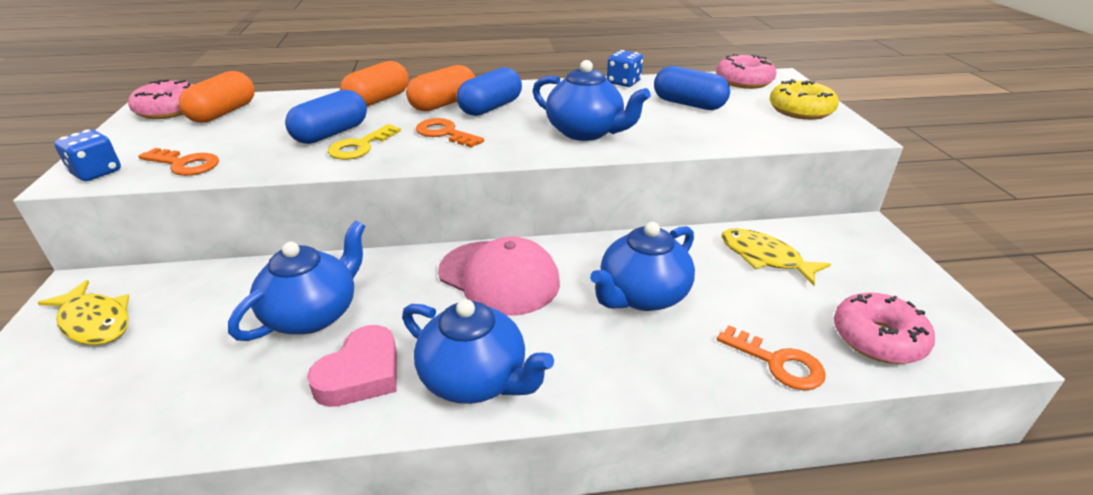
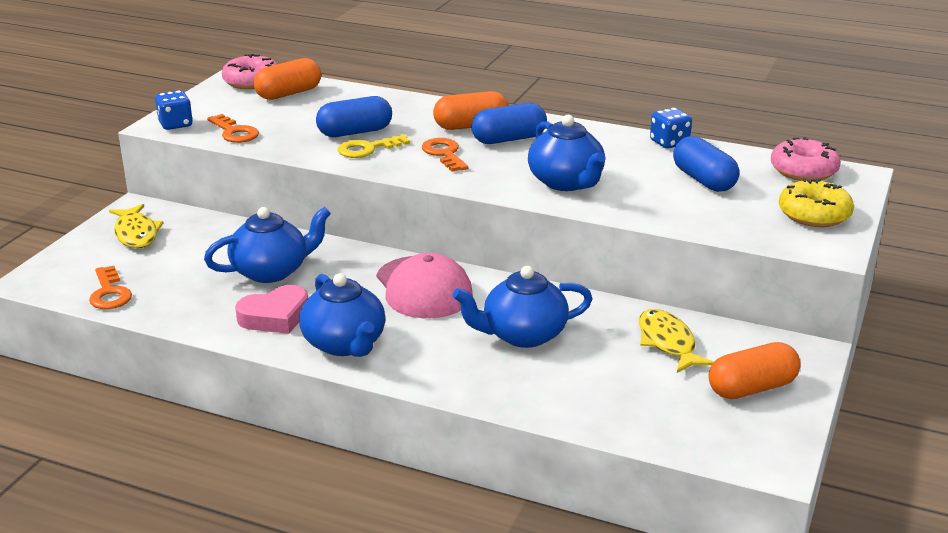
camera: 30 degrees right, 5 degrees down
(378, 100) = (419, 109): orange capsule -> orange capsule (752, 388)
(778, 363) = (575, 409): orange key -> orange key (109, 293)
(878, 338) = (682, 424): pink donut -> none

